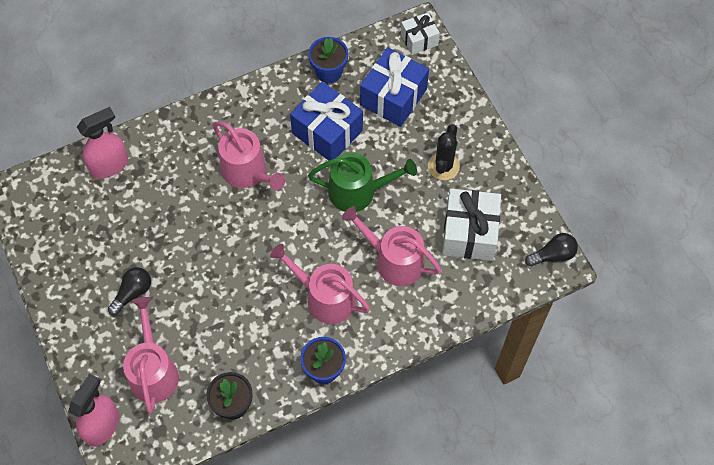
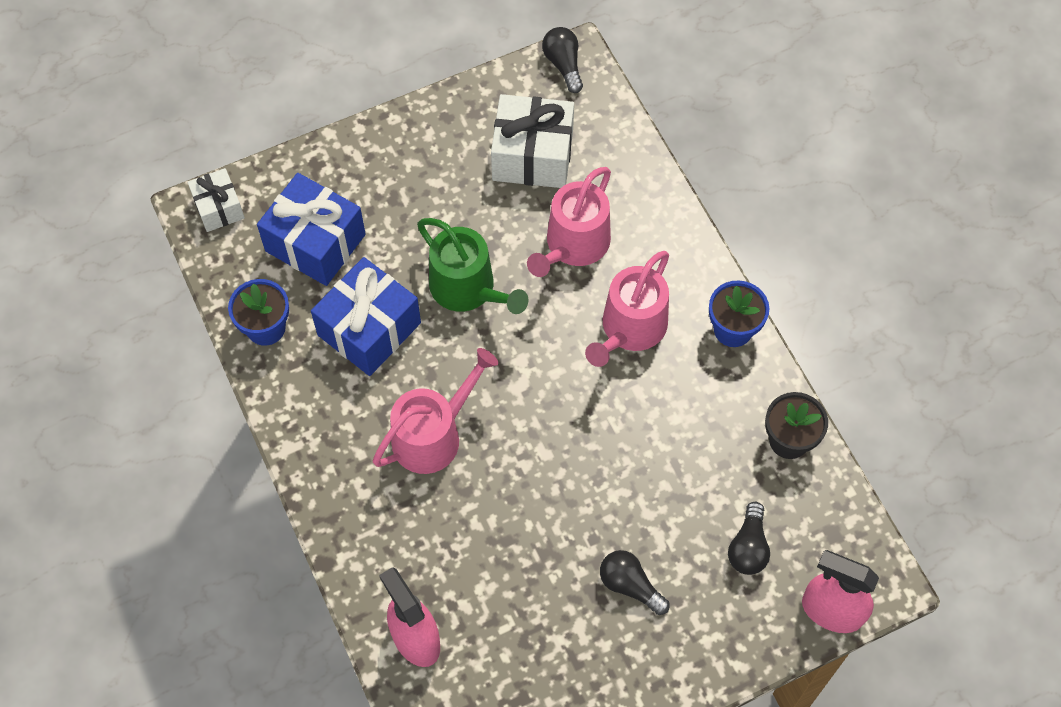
camera: 90 degrees left, 0 degrees up
(153, 371) = (748, 547): pink watering can -> black light bulb
(358, 191) = (468, 289): green watering can -> green watering can turned 135 degrees clockwise
(443, 166) = (431, 183): black cactus -> none

